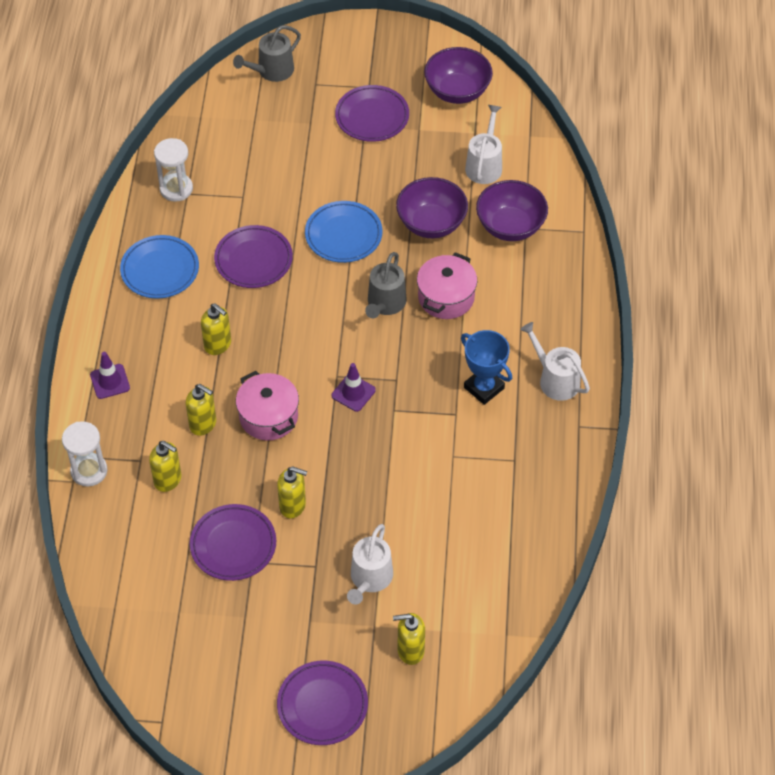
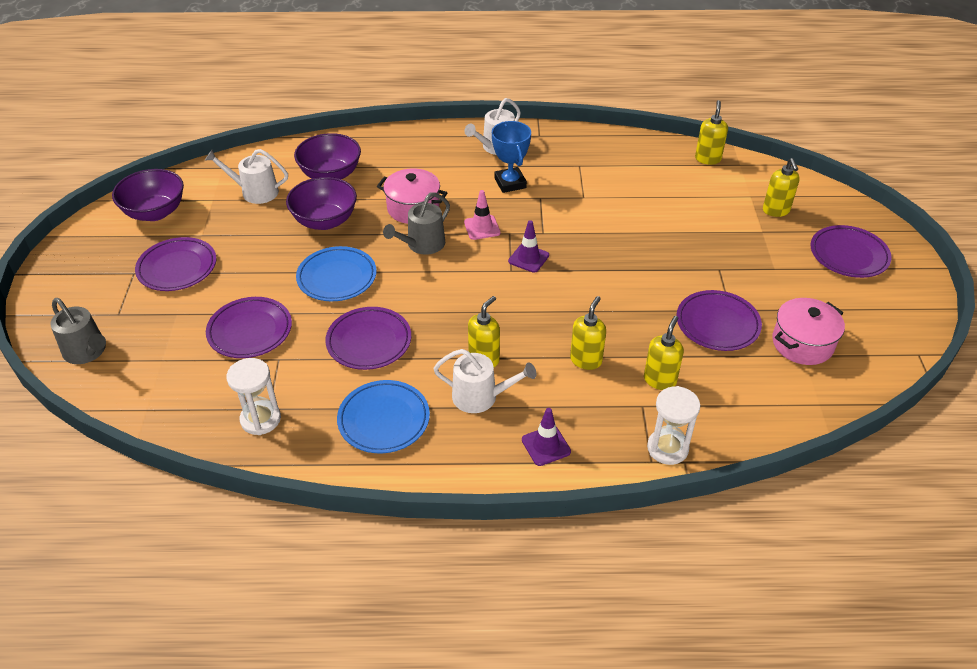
camera: 95 degrees left, 10 degrees down
(268, 416) = (567, 313): pink pot -> pink pot (802, 343)
(280, 175) = (250, 331): none -> purple plate
(293, 506) = (662, 288): yellow soap dispenser -> yellow soap dispenser (707, 159)
(370, 578) = (719, 236): white watering can -> white watering can (480, 397)
(385, 303) = (422, 244): grey watering can -> grey watering can turned 120 degrees clockwise
(407, 356) = (482, 227): none -> pink traffic cone
(484, 388) = (510, 183): blue trophy -> blue trophy turned 60 degrees counterclockwise

